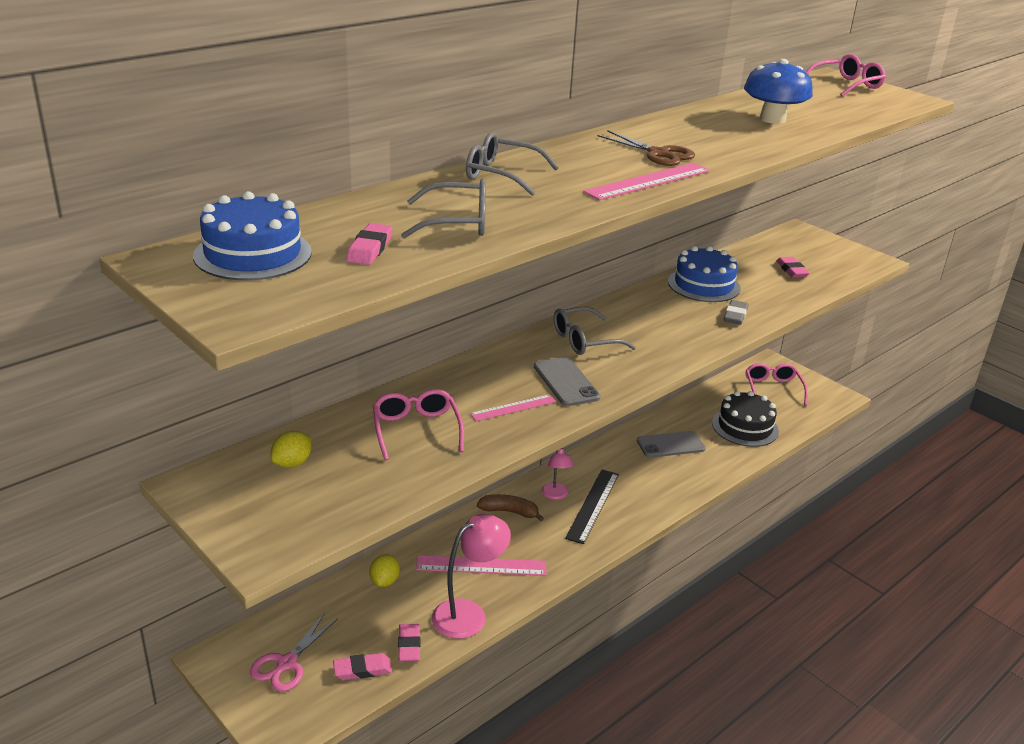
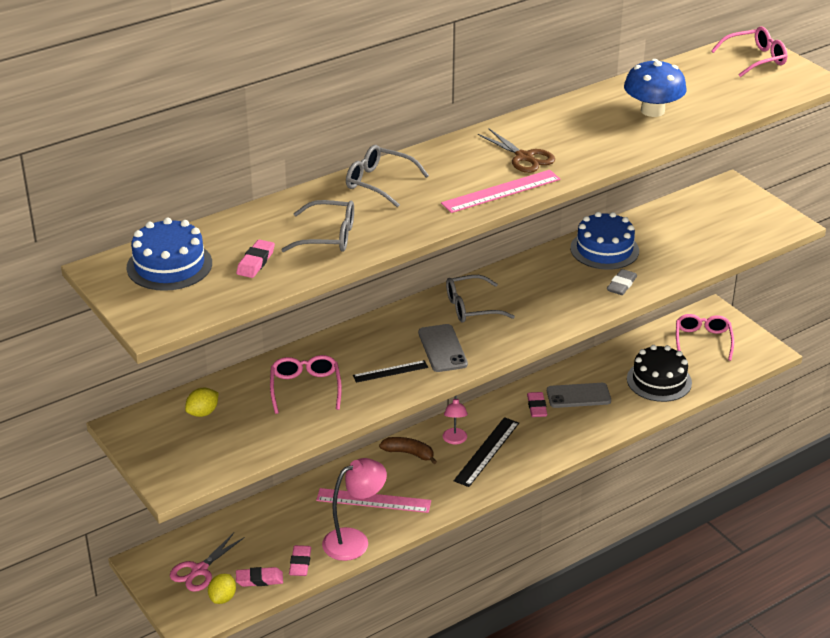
camera: 10 degrees right, 5 degrees up
(384, 581) = (288, 509): yellow lemon -> yellow lemon (223, 598)
(513, 408) = (390, 371): pink ruler -> black ruler
(791, 270) = (699, 234): pink eraser -> pink eraser (537, 407)

